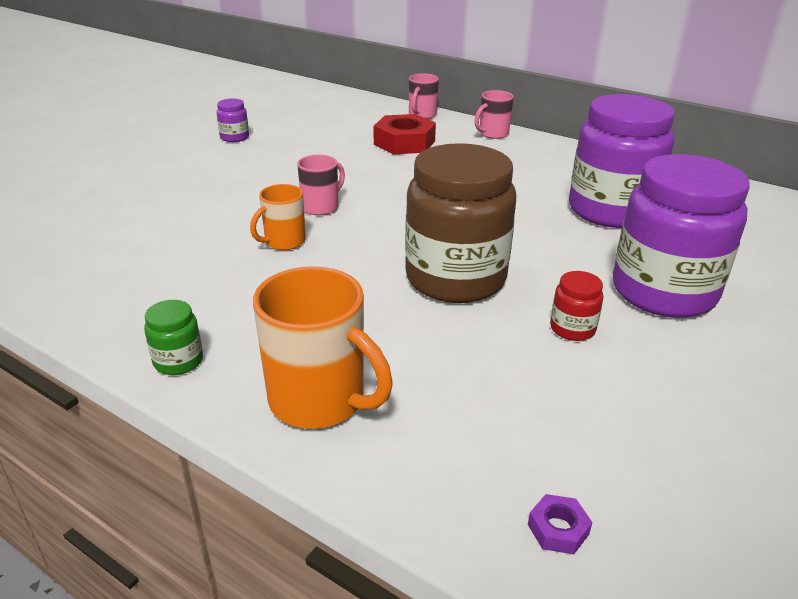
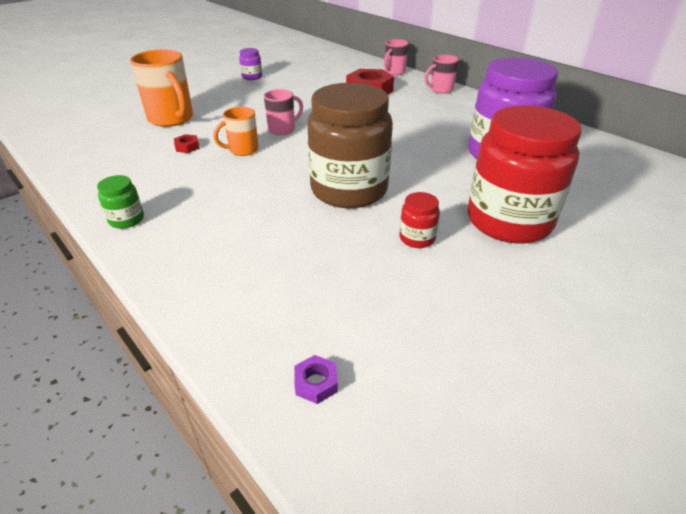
camera: 15 degrees right, 5 degrees up
(202, 246) = (187, 147): none -> red nut
(320, 401) = (201, 261): orange mug -> orange mug (171, 119)
(663, 292) = (509, 221): purple jar -> red jar

